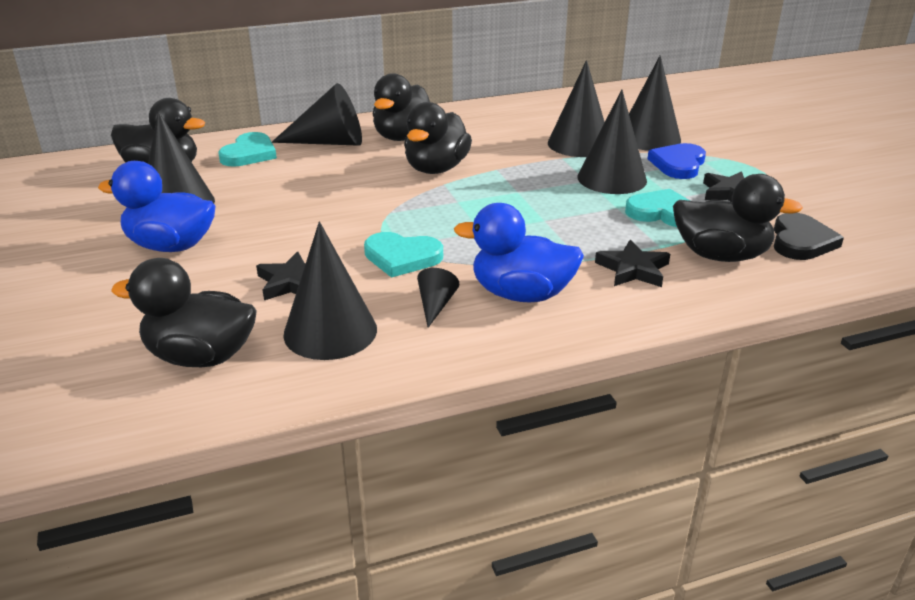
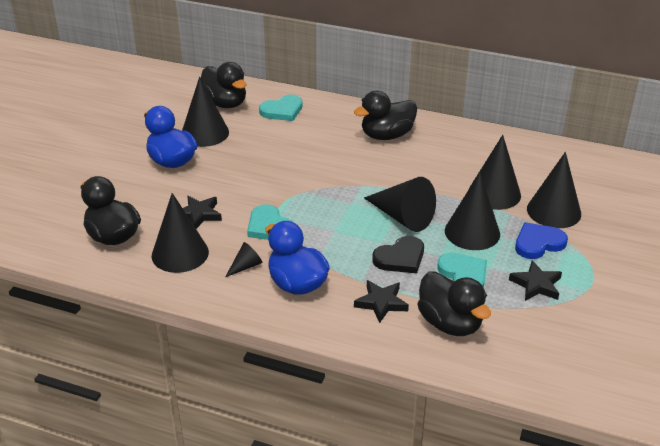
camera: 40 degrees right, 5 degrees up
(329, 142) = (337, 121): black cone -> black cone (402, 217)
(436, 169) = (372, 171): black duck -> none
(801, 241) = (521, 343): black heart -> black heart (400, 258)

